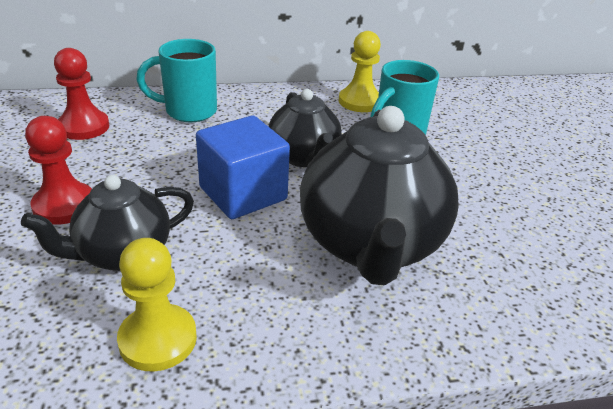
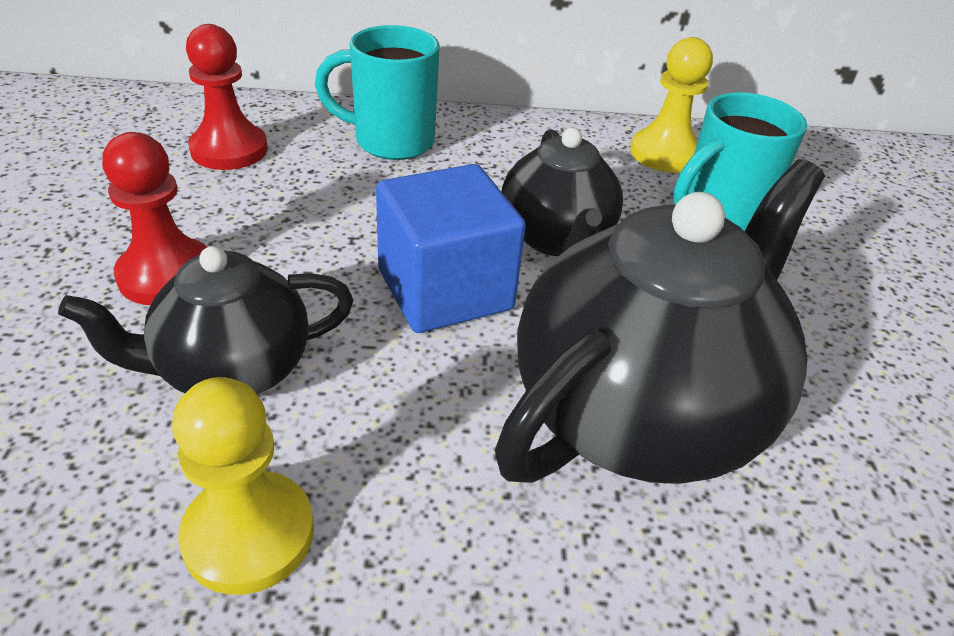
camera: 10 degrees right, 5 degrees up
(370, 245) = (639, 411): black teapot -> black teapot turned 150 degrees counterclockwise

